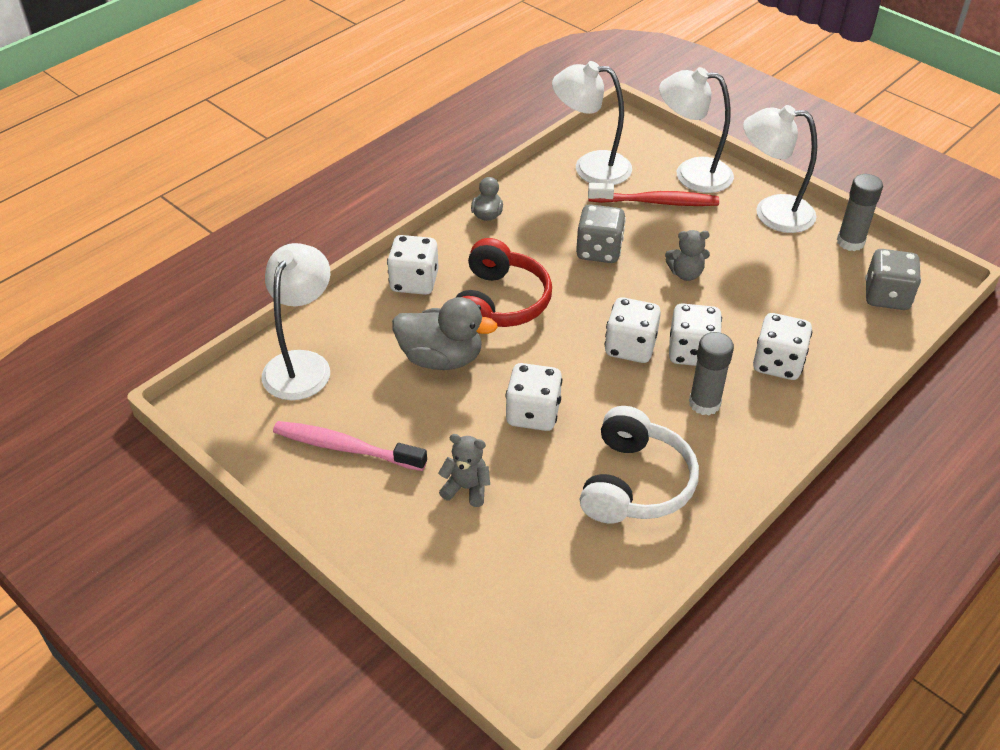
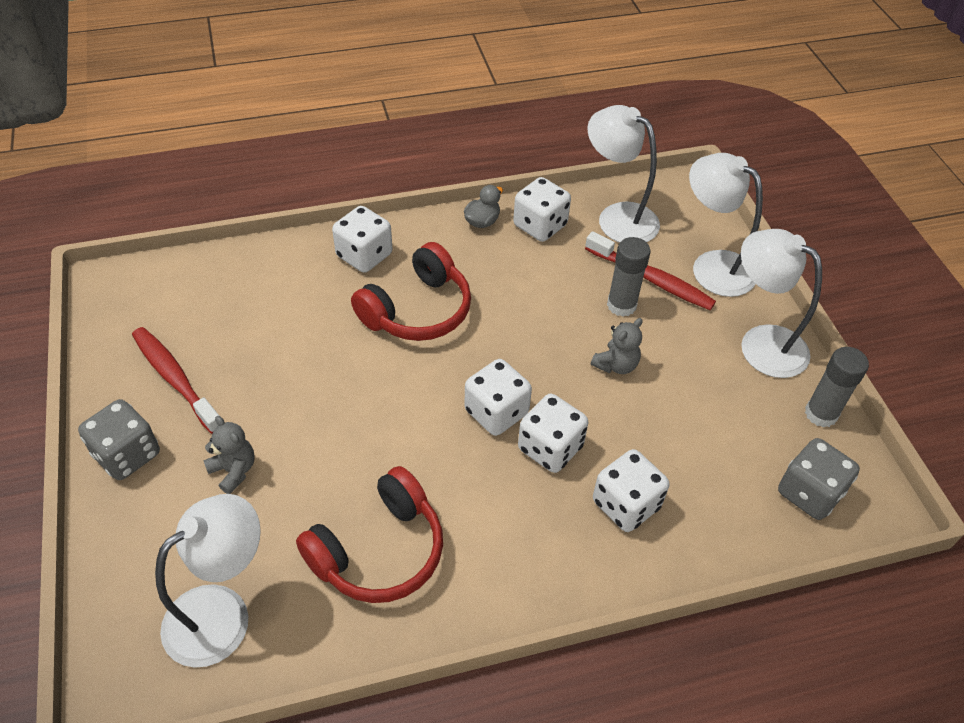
camera: 30 degrees right, 5 degrees up
(302, 364) = (210, 286): white lamp -> white lamp (222, 613)
(345, 447) = (175, 378): pink toothbrush -> red toothbrush
(441, 358) = (323, 337): grey duck -> none
(533, 414) = (351, 431): white dice -> white dice (540, 226)
(599, 251) = (552, 302): grey dice -> grey dice (127, 455)
(635, 483) = (379, 551): white headphones -> red headphones
(686, 273) = (616, 365): grey teddy bear -> grey teddy bear turned 75 degrees counterclockwise
(704, 403) = (516, 507): grey glue stick -> grey glue stick (621, 305)

